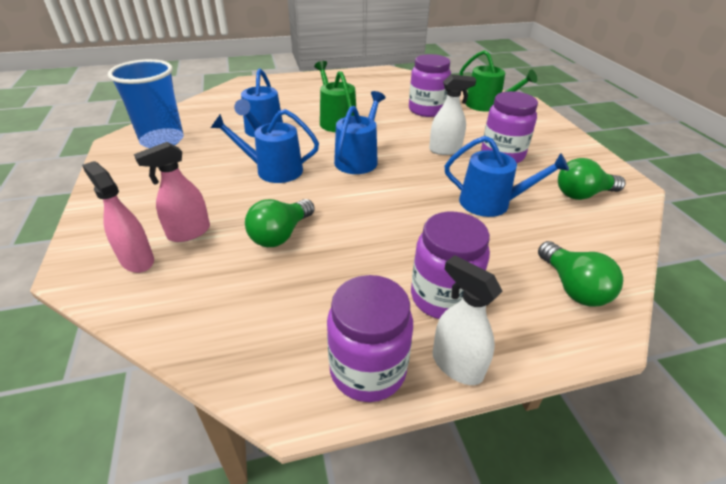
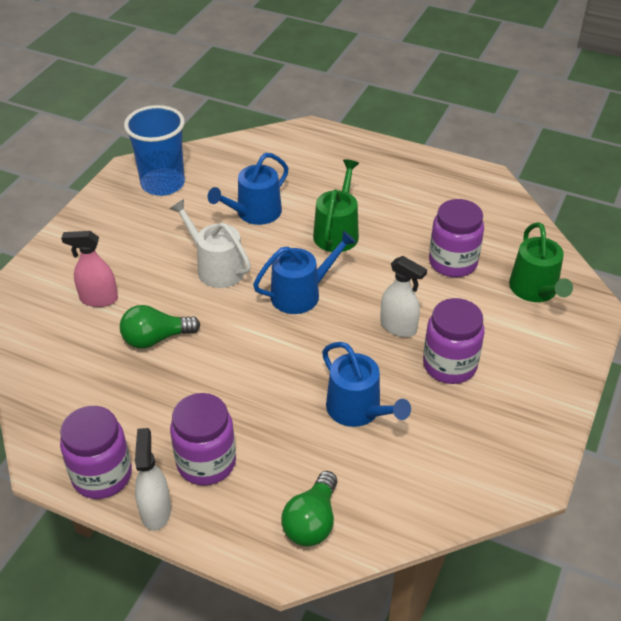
camera: 40 degrees right, 5 degrees up
(137, 260) = (48, 305): pink spray bottle -> none
(273, 170) = (216, 268): blue watering can -> white watering can
(582, 194) = (462, 455): green light bulb -> none

